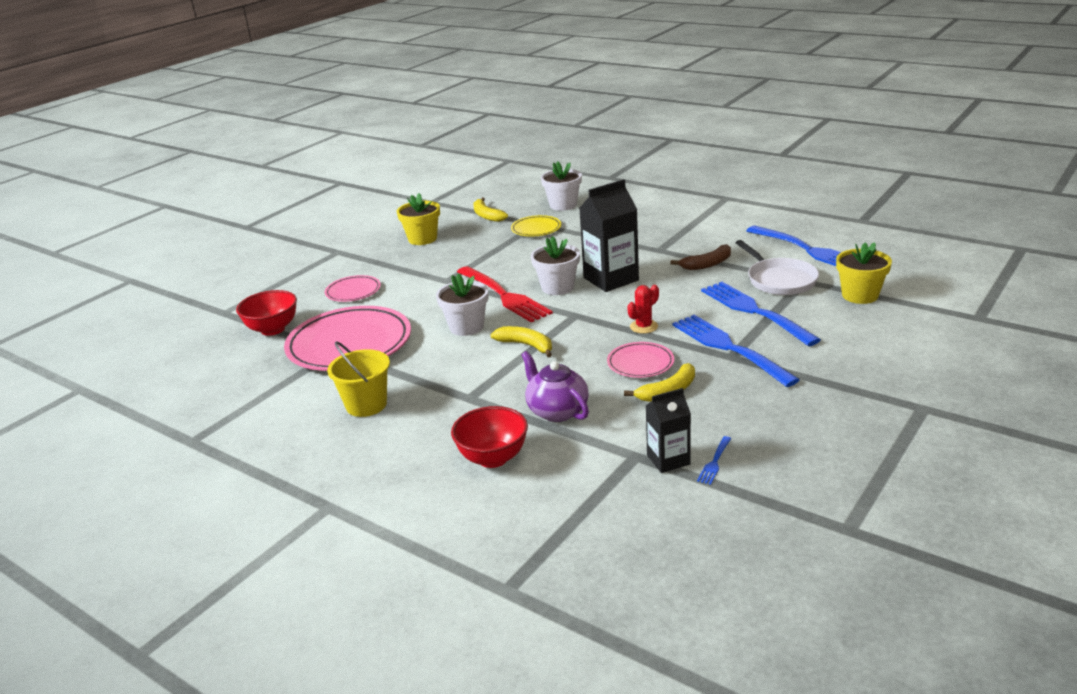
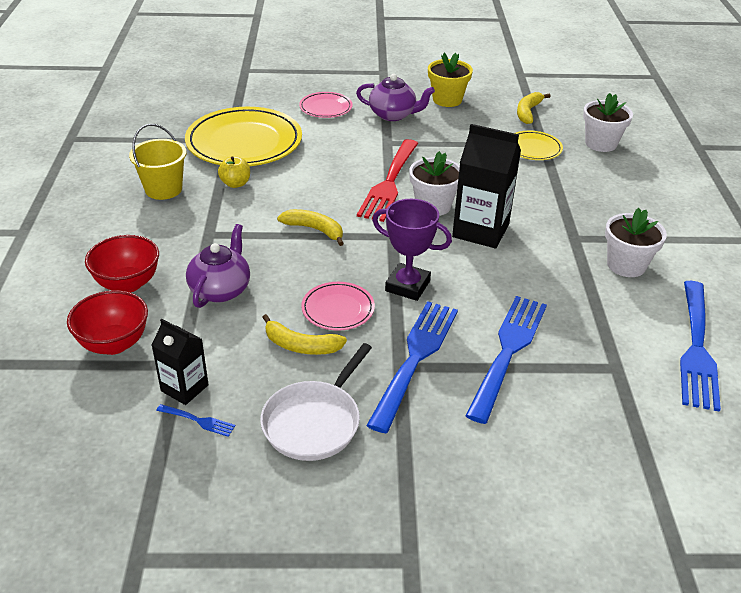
camera: 50 degrees right, 10 degrees up
(273, 329) = (238, 100): red bowl -> red bowl (114, 344)
(349, 344) = (244, 142): pink plate -> yellow plate
(409, 365) = (235, 184): none -> yellow apple
(410, 266) = (393, 115): none -> purple teapot
(466, 327) = (318, 186): white flower pot -> white flower pot (626, 265)
(526, 345) = (314, 230): yellow banana -> yellow banana turned 60 degrees counterclockwise
(644, 326) = (407, 286): red cactus -> purple trophy
(707, 264) = (578, 281): brown banana -> none
(714, 462) = (198, 421): blue fork -> blue fork turned 150 degrees counterclockwise
(779, 280) = (598, 347): white pan -> white pan (314, 422)
(860, 295) = (628, 426): yellow flower pot -> none

